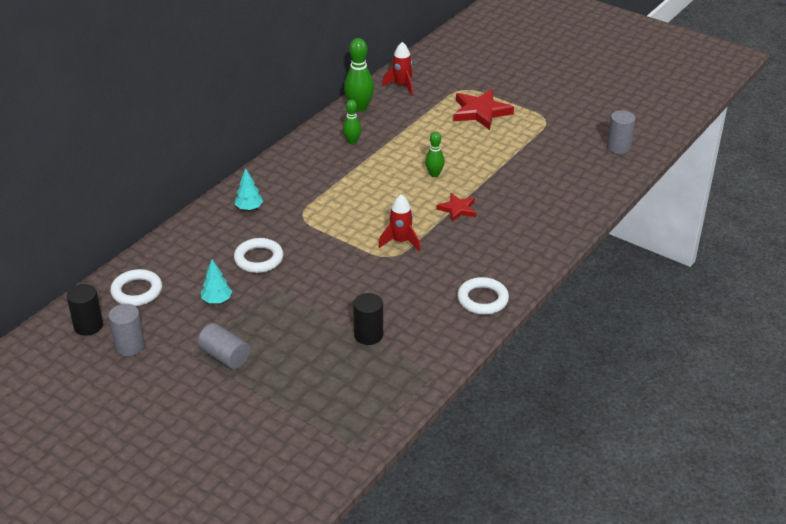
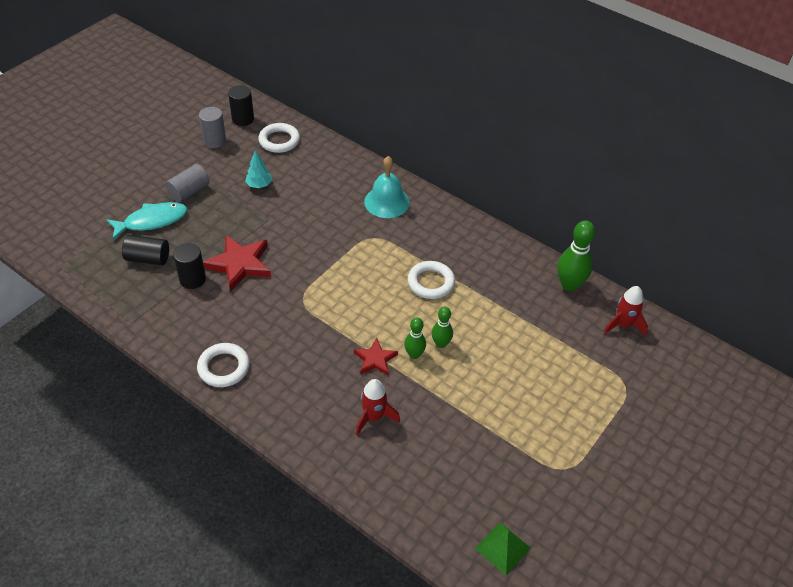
camera: 90 degrees right, 10 degrees up
(249, 208) = (387, 202): turquoise tree -> turquoise bell
(259, 259) = (311, 209): white ring -> white ring (431, 282)
(277, 381) = (152, 221): none -> turquoise fish
(339, 375) = (148, 258): none -> black cylinder
(352, 141) = (502, 277): green bowling pin -> green bowling pin (414, 354)
(400, 242) = (324, 308): red rocket -> red rocket (374, 417)
(481, 112) = (573, 399): red star -> red star (239, 264)
(618, 147) = (503, 548): grey cylinder -> green pyramid

